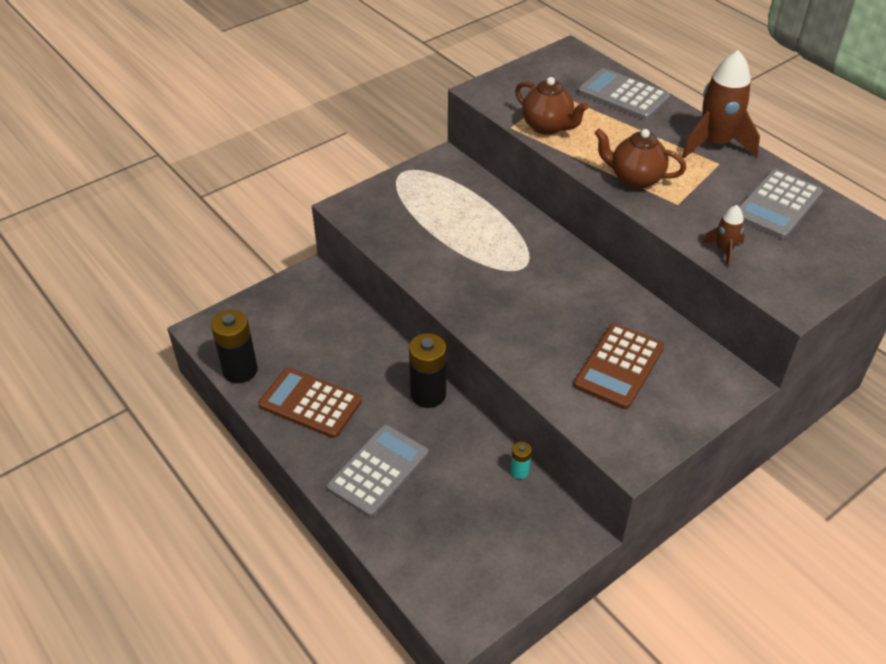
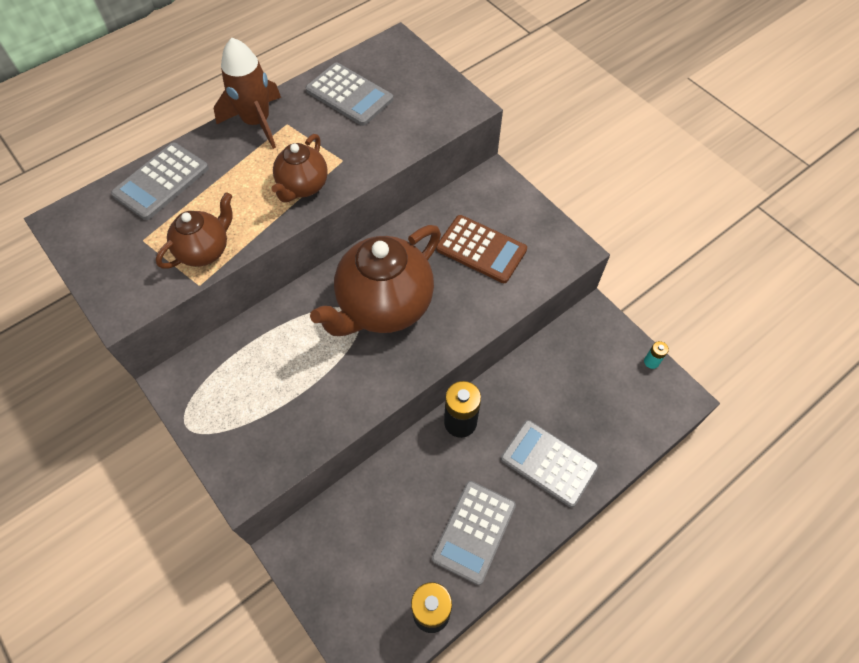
camera: 90 degrees left, 15 degrees up
(310, 403) = (474, 531): brown calculator -> grey calculator
(519, 471) = (540, 351): turquoise battery -> turquoise battery (651, 362)
(531, 287) = (384, 307): none -> brown teapot
(724, 250) = (406, 138): brown rocket -> none

